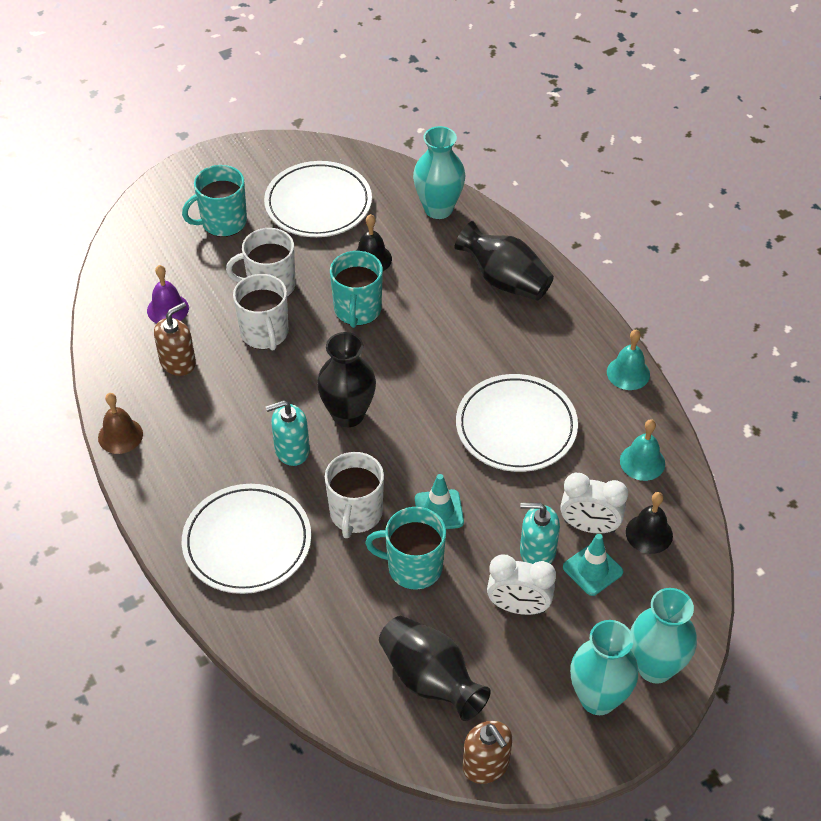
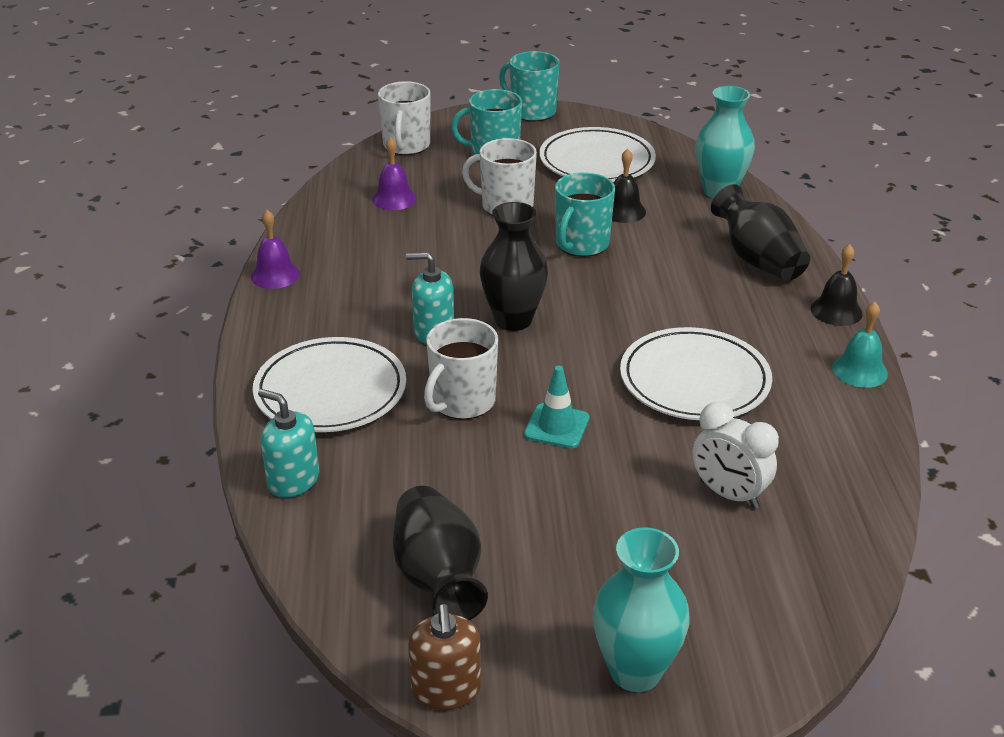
camera: 25 degrees right, 15 degrees down
(120, 435) = (275, 275): brown bell -> purple bell
(178, 362) = (373, 237): brown soap dispenser -> none
(265, 333) = (474, 238): white mug -> white mug (406, 145)
(413, 567) = (493, 467): turquoise mug -> turquoise mug (532, 112)
(518, 607) = (592, 543): white clock -> none
(537, 551) = (649, 498): turquoise soap dispenser -> turquoise soap dispenser (293, 480)
(592, 569) = (708, 537): turquoise traffic cone -> none
(642, 462) = (832, 454): turquoise bell -> none
(649, 533) = (802, 524): black bell -> black bell (836, 311)
(655, 667) = (732, 664): turquoise vase -> none

